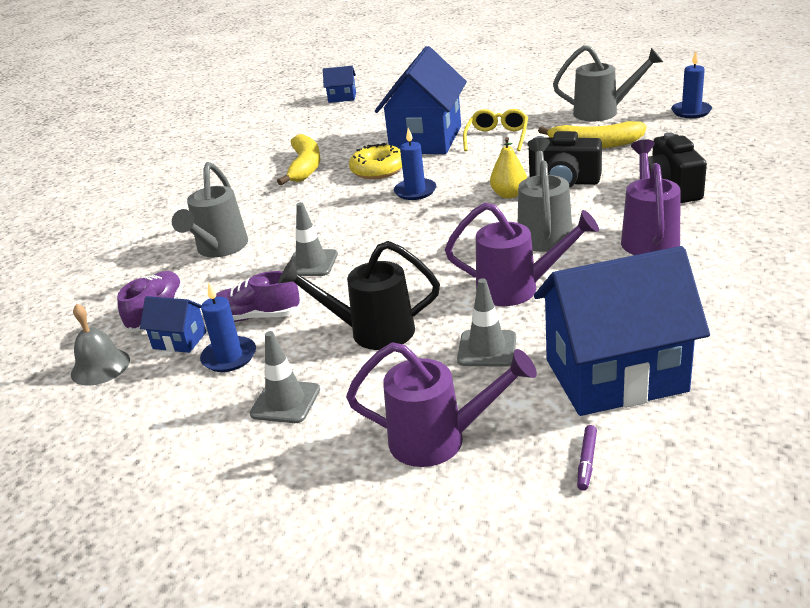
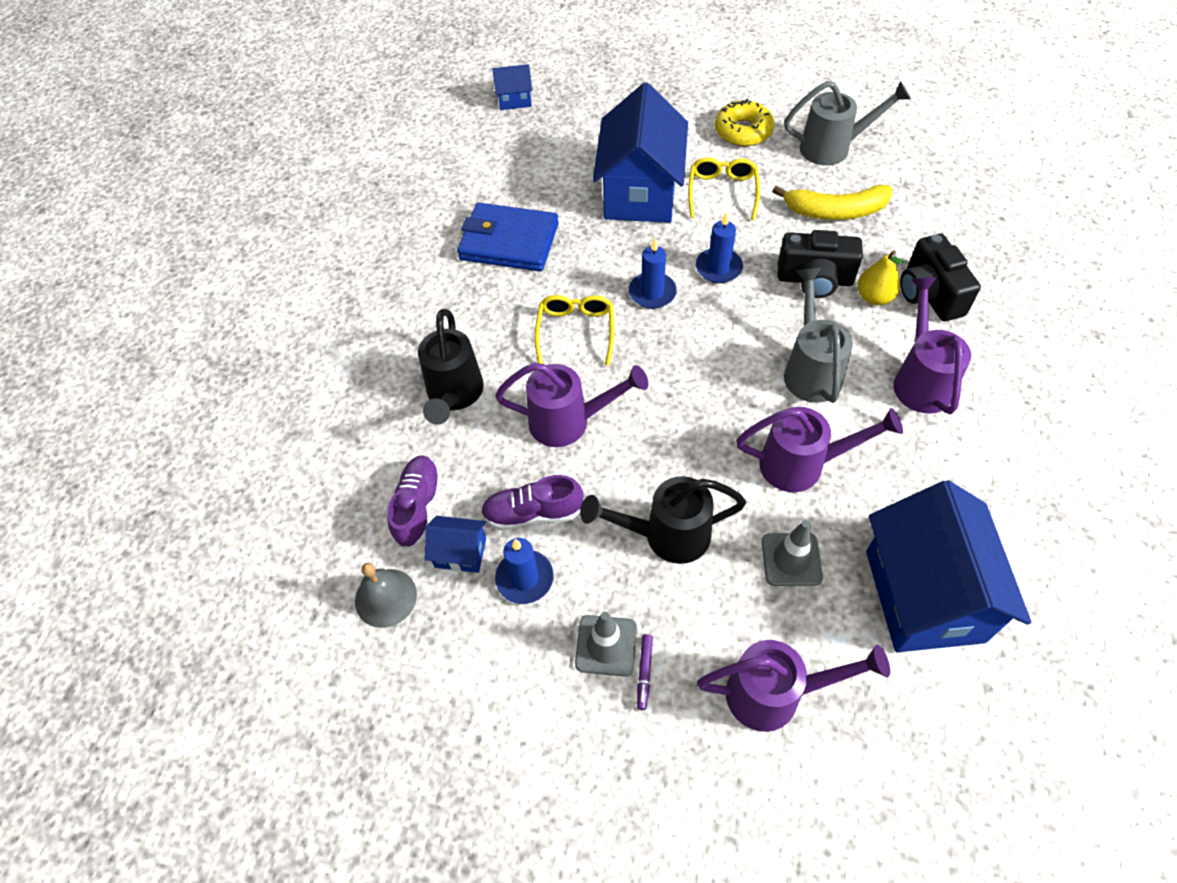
camera: 10 degrees left, 25 degrees up
(219, 249) = (454, 395): grey watering can -> black watering can
(305, 167) = (509, 242): yellow banana -> blue wallet
(311, 263) = (569, 422): grey traffic cone -> purple watering can
(340, 213) = (576, 331): none -> yellow glasses
(378, 170) = (598, 250): yellow donut -> yellow donut (743, 131)
(509, 194) = (759, 301): yellow pear -> yellow pear (874, 297)
(587, 461) = (918, 716): purple marker -> purple marker (644, 673)
(615, 375) = (923, 596): blue house -> blue house turned 75 degrees counterclockwise
(691, 111) = (930, 152): blue candle -> blue candle (718, 268)

